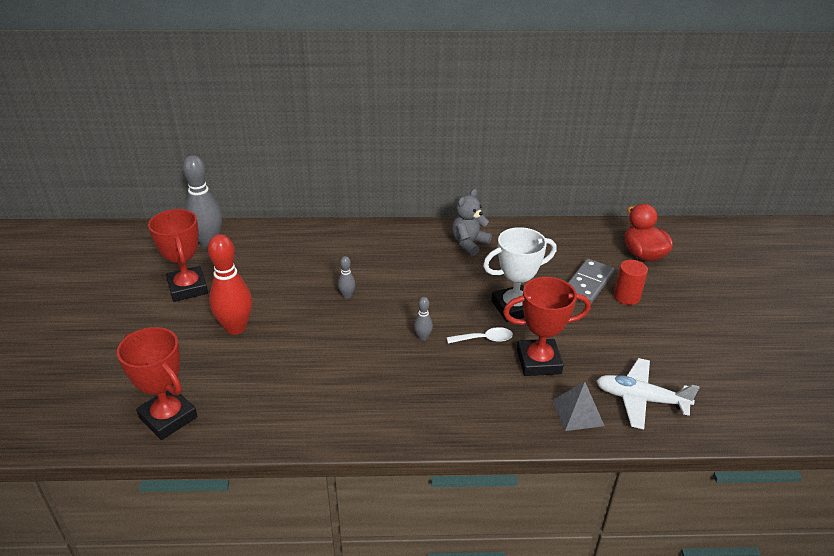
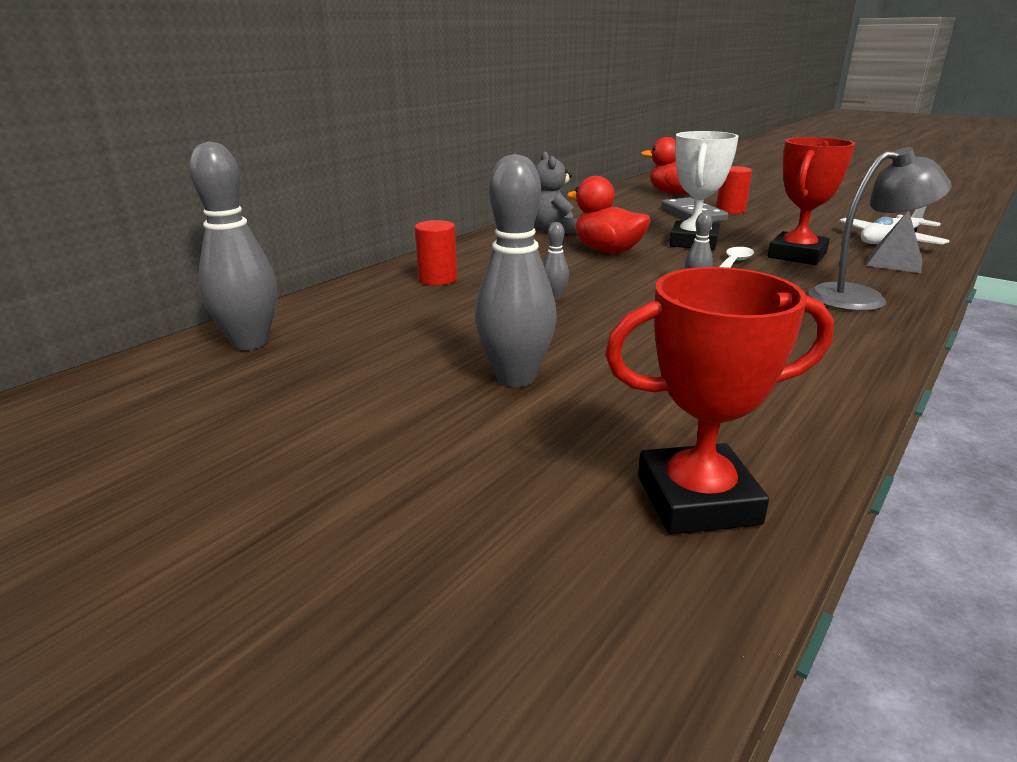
camera: 50 degrees left, 10 degrees down
(188, 288) = (340, 388): red trophy -> none
(235, 328) = (516, 378): red bowling pin -> grey bowling pin
(334, 247) = (438, 279): none -> red cylinder
(450, 281) = (607, 251): none -> red duck
(472, 412) = (861, 297): none -> grey lamp

